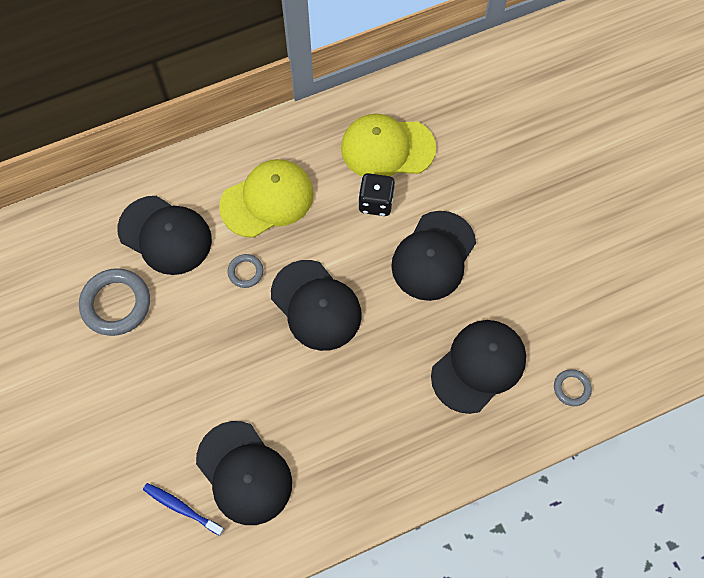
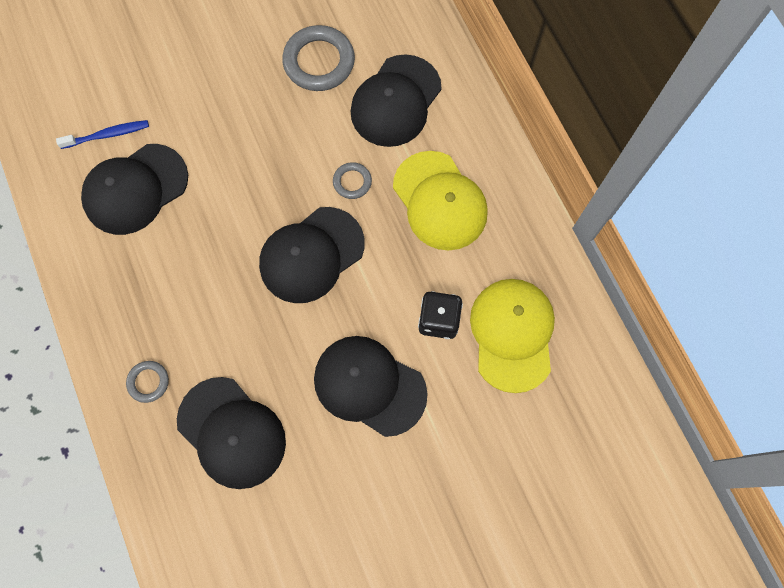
camera: 90 degrees right, 5 degrees up
(181, 508) = (107, 135): blue toothbrush -> blue toothbrush turned 45 degrees clockwise
(571, 388) = (198, 542): grey ring -> grey ring (148, 382)

